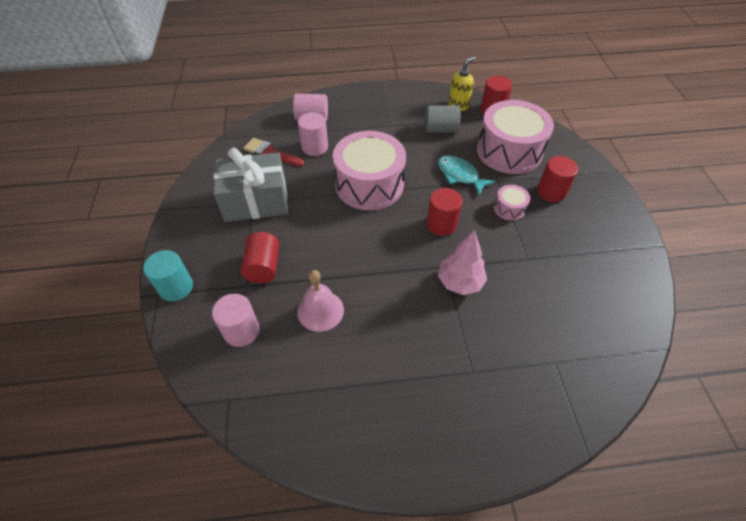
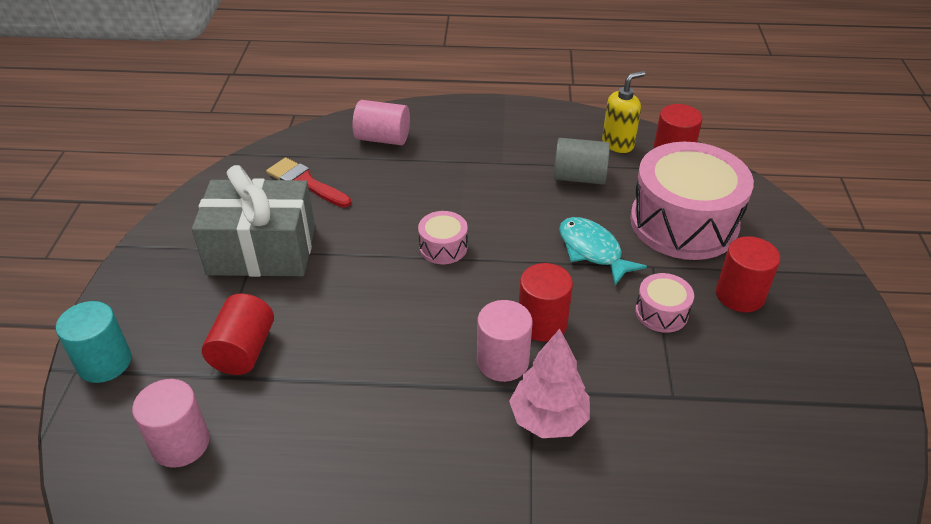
camera: 10 degrees right, 10 degrees down
(315, 147) = (374, 182): pink cylinder -> pink cylinder (502, 361)
(320, 310) = (311, 431): pink bell -> none
(369, 184) = (443, 247): pink drum -> pink drum, size x0.44

